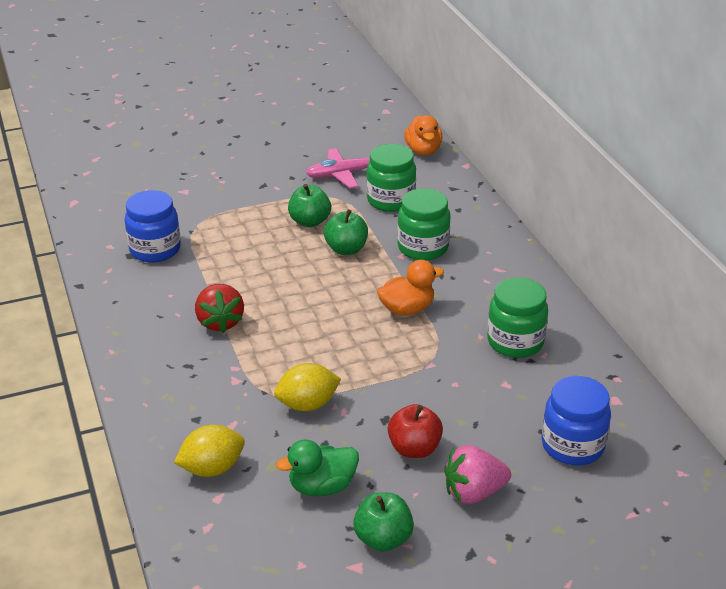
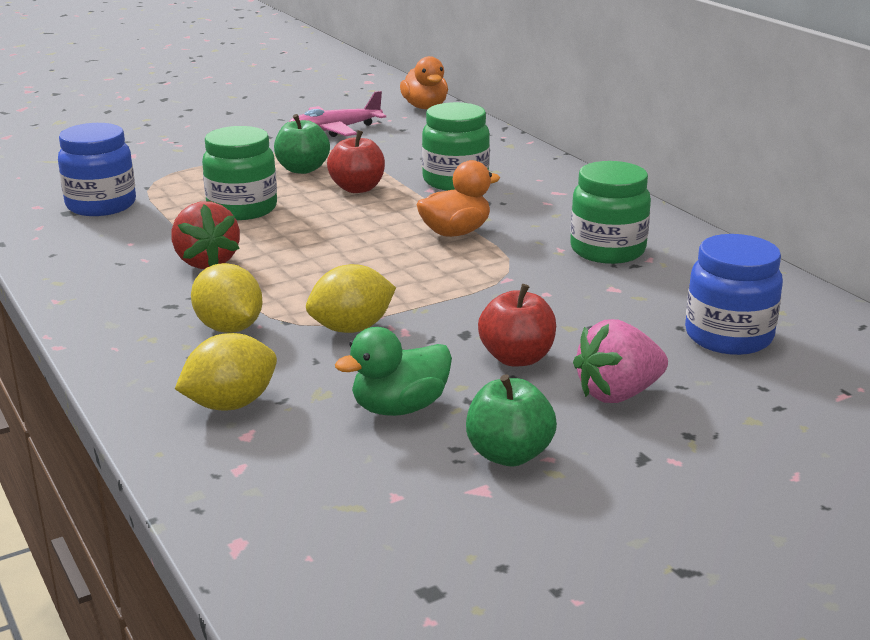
camera: 10 degrees left, 10 degrees down
(224, 394) = (229, 328): none -> yellow lemon
(346, 249) = (357, 188): green apple -> red apple
(391, 200) = (400, 147): green jar -> green jar (242, 209)

